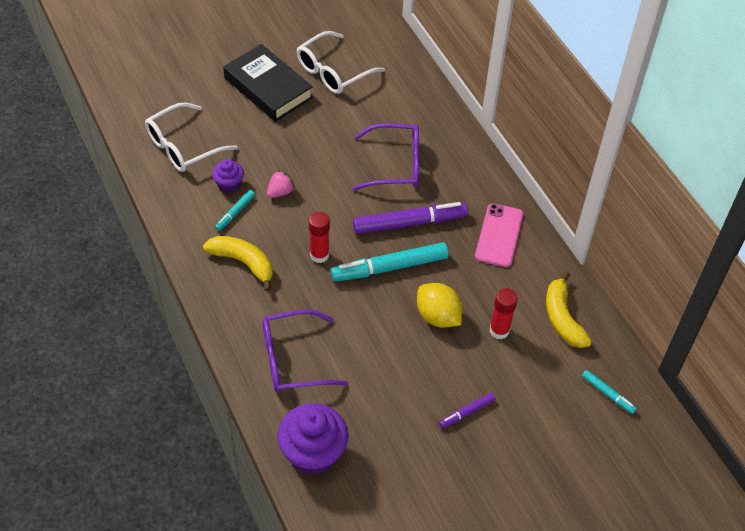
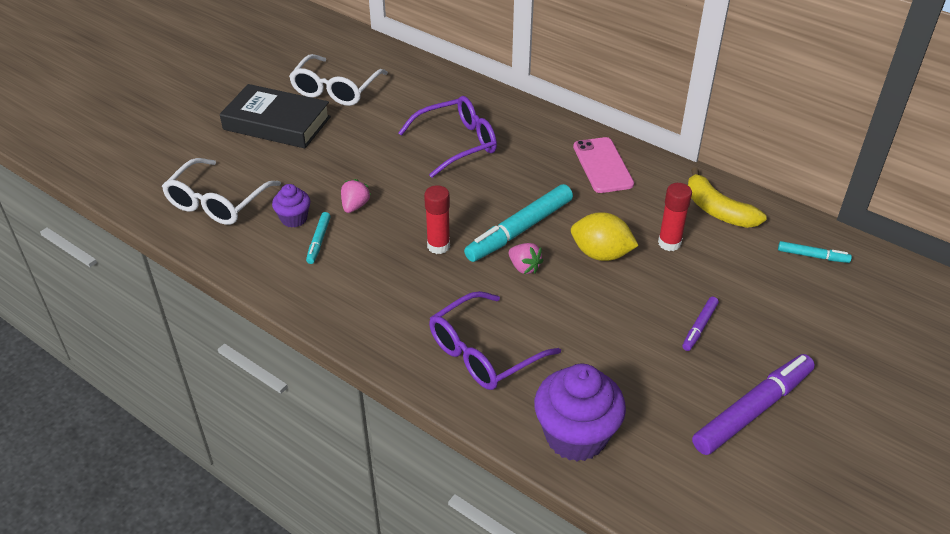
camera: 25 degrees left, 10 degrees down
(243, 263) = (361, 283): yellow banana -> none
(371, 302) = (524, 267): none -> pink strawberry
(409, 223) = (508, 186): purple marker -> purple marker (752, 410)

